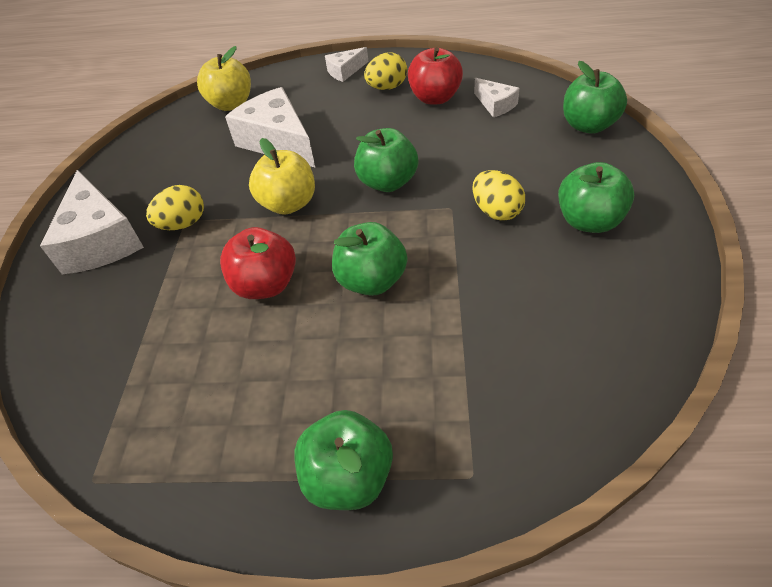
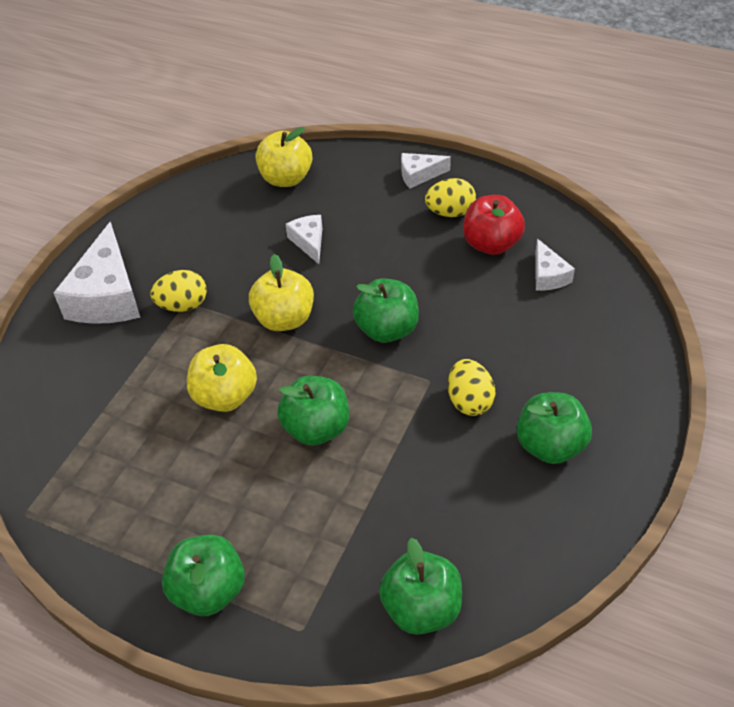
camera: 20 degrees right, 0 degrees up
(266, 285) = (225, 396): red apple -> yellow apple
(278, 141) = (309, 242): white cheese -> white cheese, size x0.51
(588, 125) = (627, 337): green apple -> green apple (421, 608)

